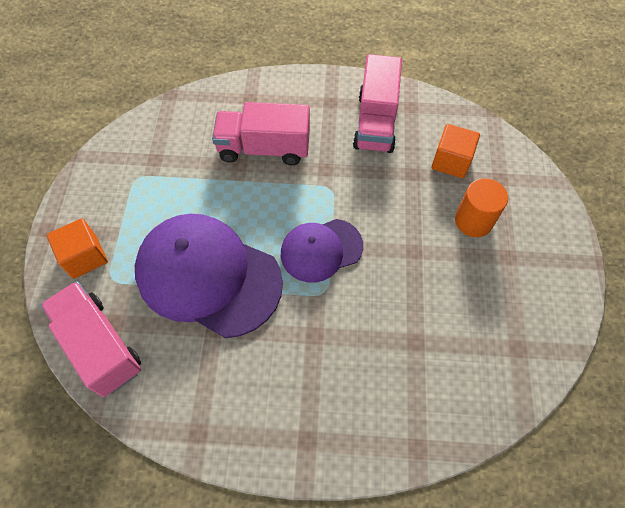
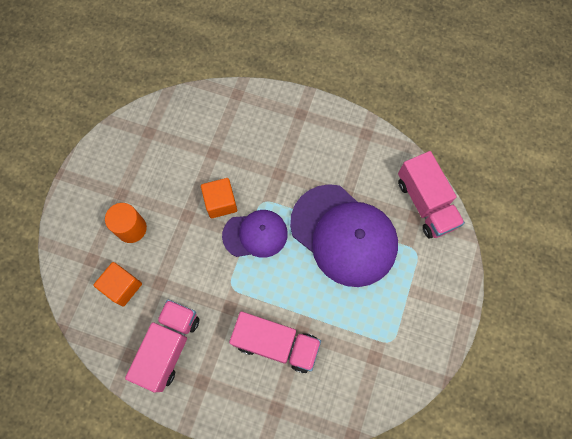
camera: 165 degrees left, 10 degrees up
(85, 257) = (436, 275): orange cube -> orange cube (221, 202)

